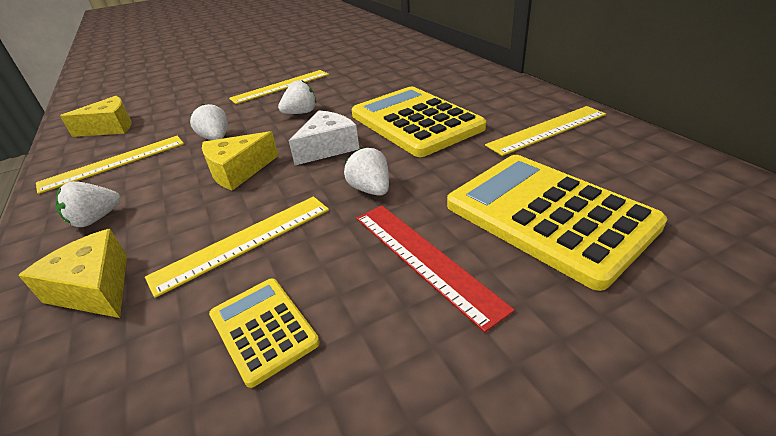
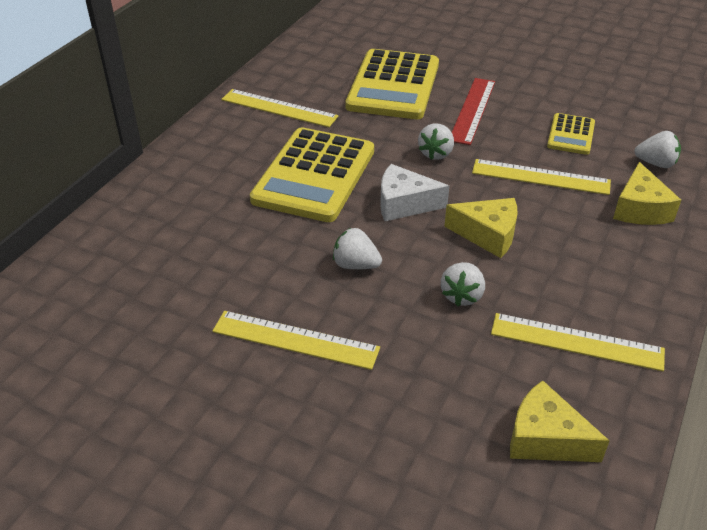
camera: 130 degrees left, 5 degrees up
(96, 219) = (621, 269): white strawberry -> white strawberry (656, 163)

